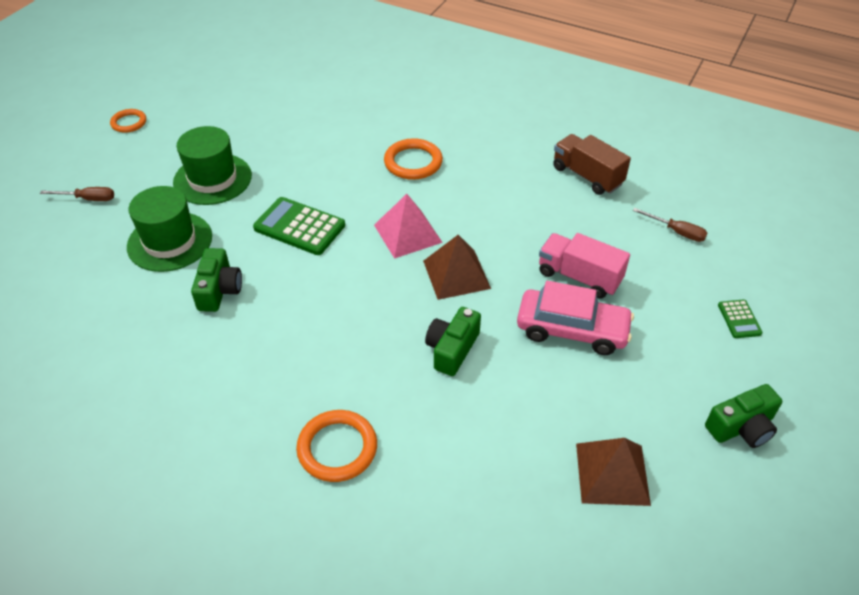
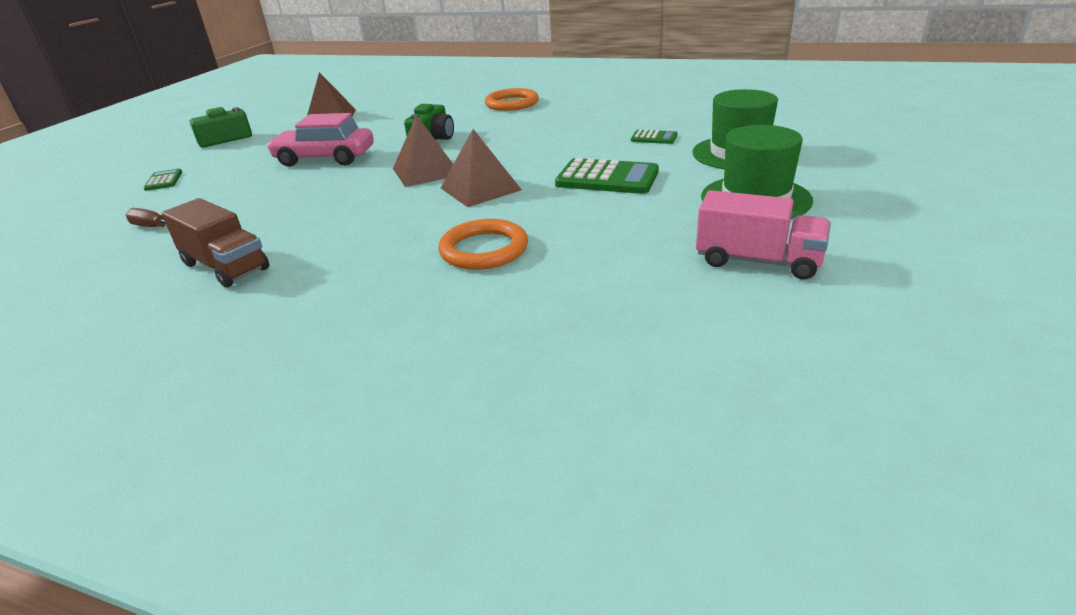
camera: 175 degrees right, 15 degrees down
(88, 199) = (883, 166): brown screwdriver -> none
(129, 123) = (984, 239): orange ring -> none
(219, 290) = (654, 138): green camera -> green calculator
(407, 233) = (480, 189): pink pyramid -> brown pyramid
(579, 277) = (299, 184): pink truck -> pink truck (758, 261)

